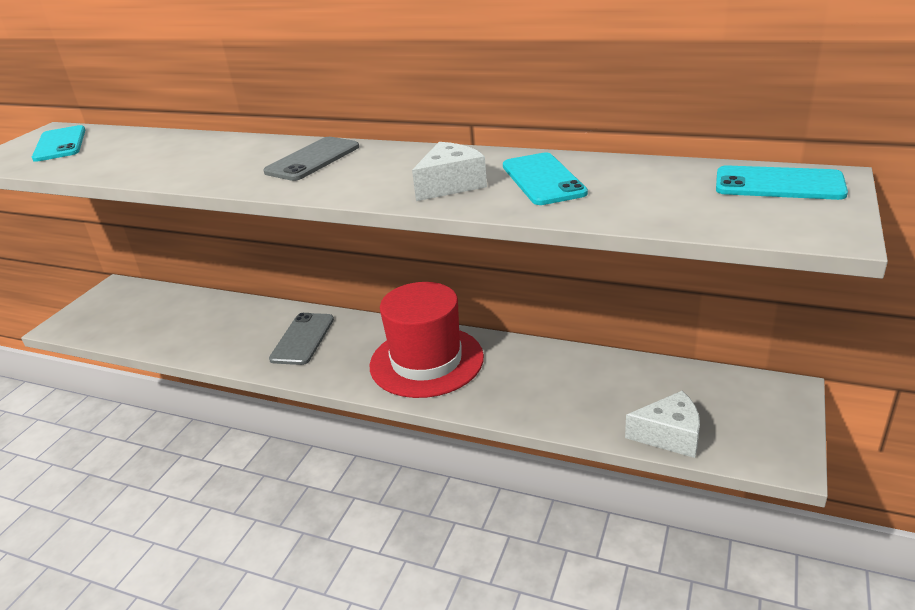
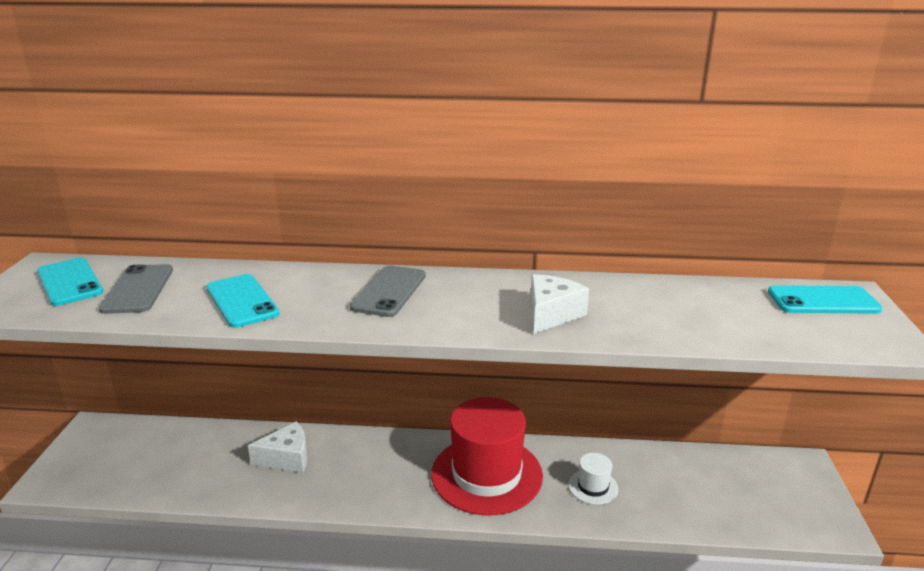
camera: 20 degrees left, 5 degrees down
(302, 339) = (347, 465): grey phone -> grey phone (138, 289)
(527, 384) = (593, 487): none -> white hat
(543, 179) = (630, 305): turquoise phone -> turquoise phone (242, 301)
(669, 436) = (738, 520): white cheese -> white cheese (287, 458)

